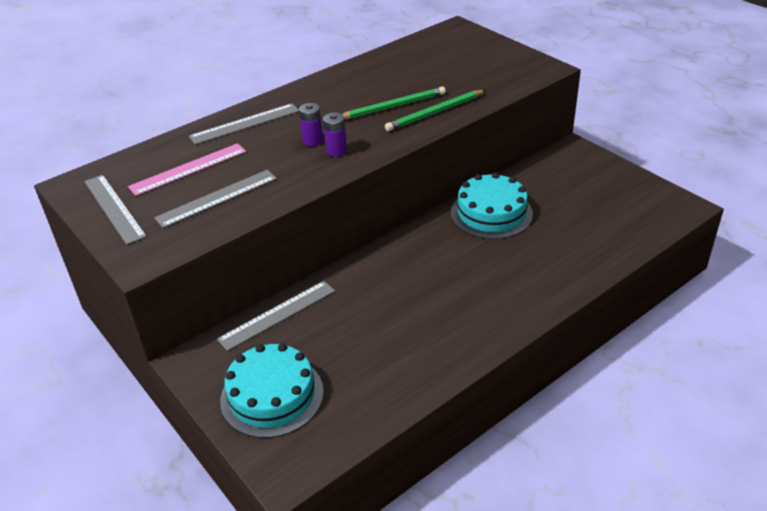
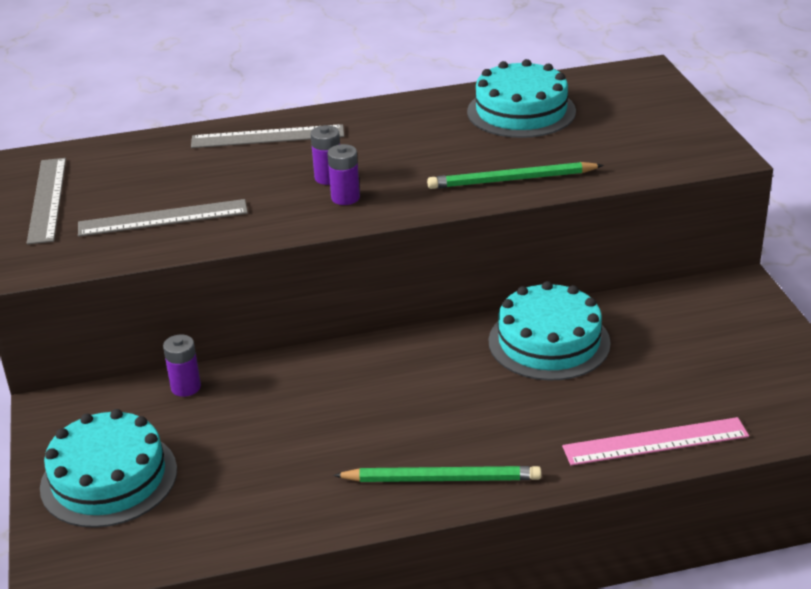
camera: 25 degrees right, 5 degrees down
(188, 169) = (160, 175): pink ruler -> pink ruler (655, 441)
(277, 315) = (186, 387): grey ruler -> purple battery
(393, 106) = (464, 158): green pencil -> green pencil (442, 479)
(402, 68) = (521, 111): none -> turquoise cake

